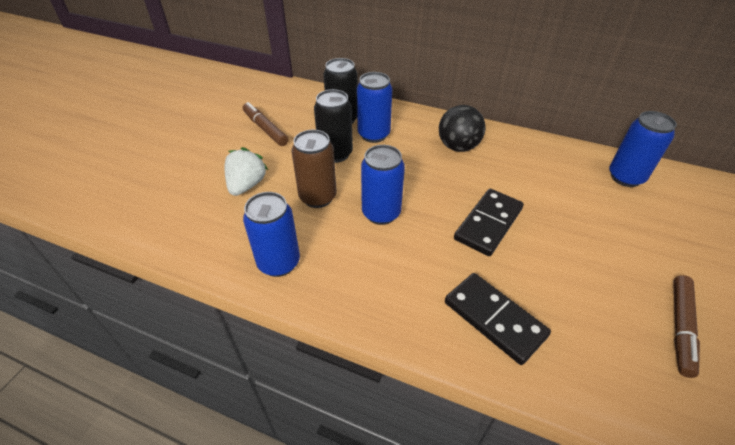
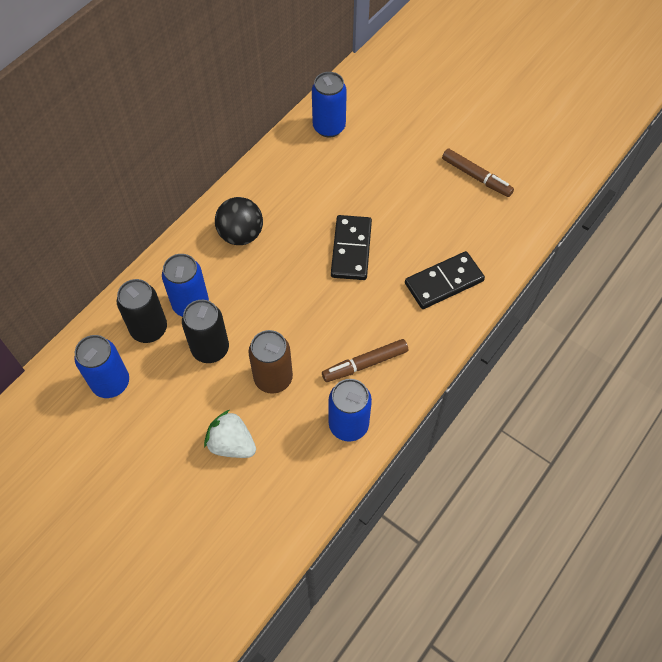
camera: 75 degrees left, 15 degrees up
(265, 129) = (134, 415): brown marker -> brown marker (365, 364)
(381, 213) = (313, 328): blue can -> blue can (111, 383)
(488, 224) = (351, 249): black domino -> black domino turned 45 degrees clockwise

